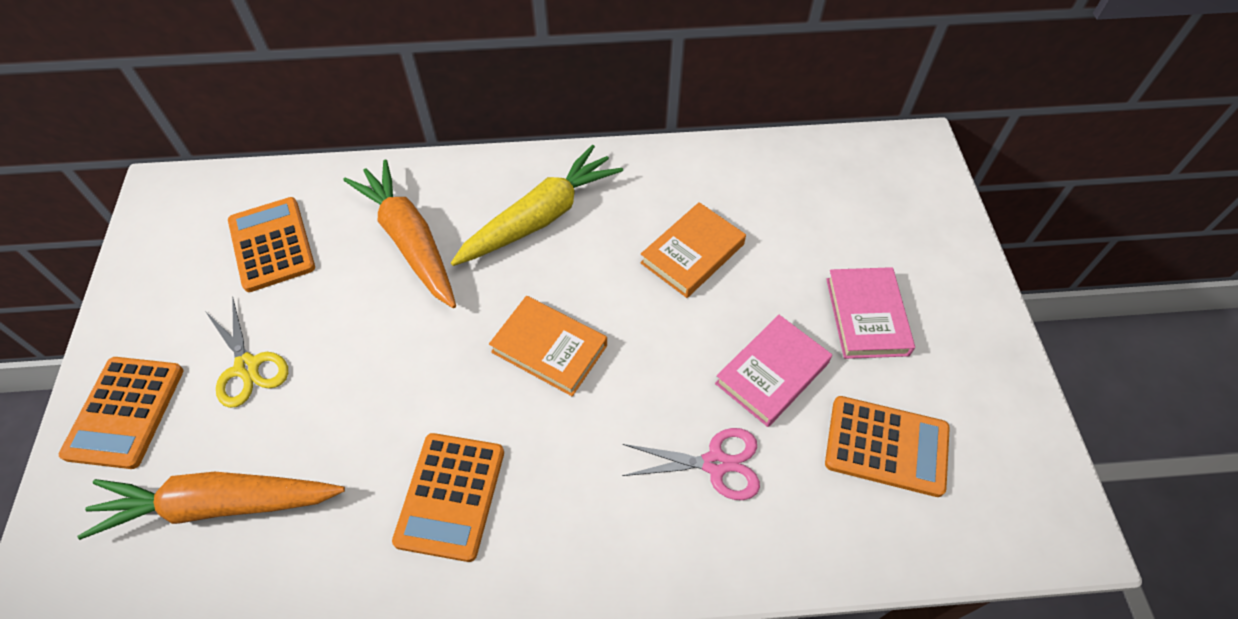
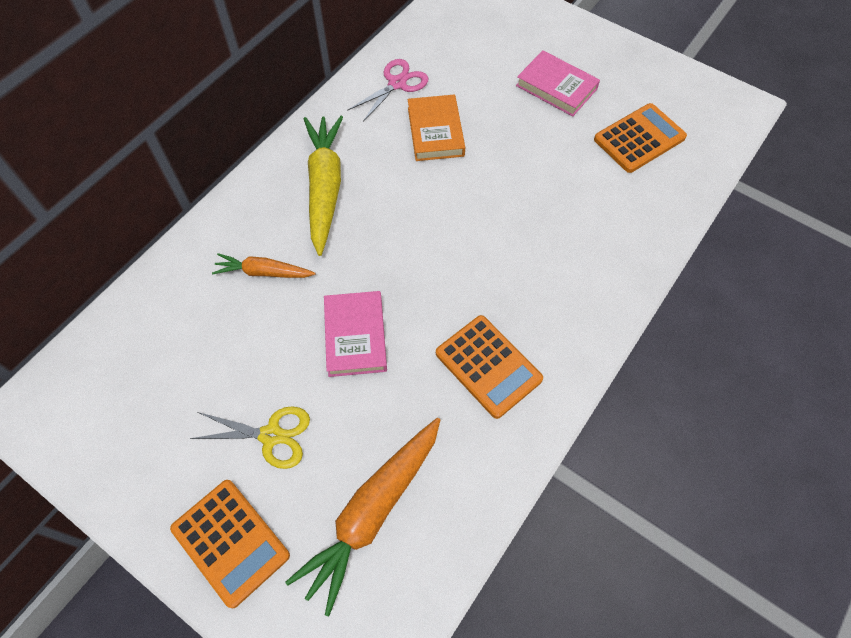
camera: 50 degrees left, 5 degrees up
(272, 244) = (172, 361): orange calculator -> none
(409, 240) = (263, 272): orange carrot -> orange carrot, size x0.56
(549, 349) = (432, 248): orange book -> none
(715, 464) = (584, 219): pink scissors -> pink scissors (397, 83)
(772, 373) = (552, 154): pink book -> pink book (355, 336)

